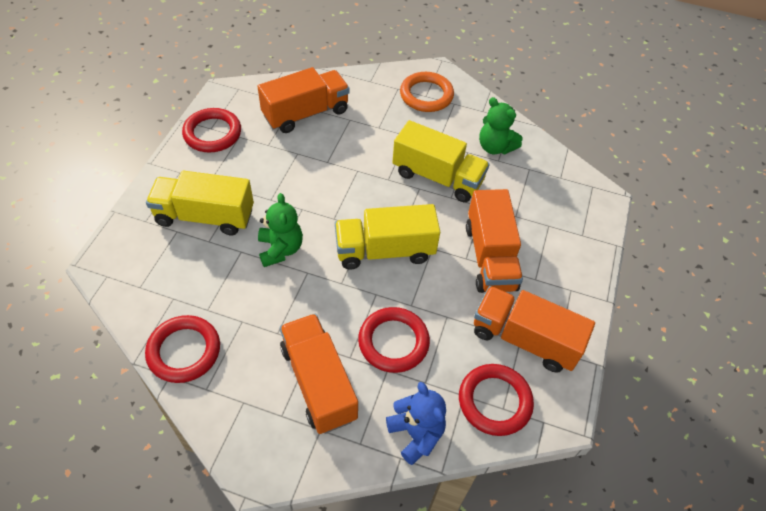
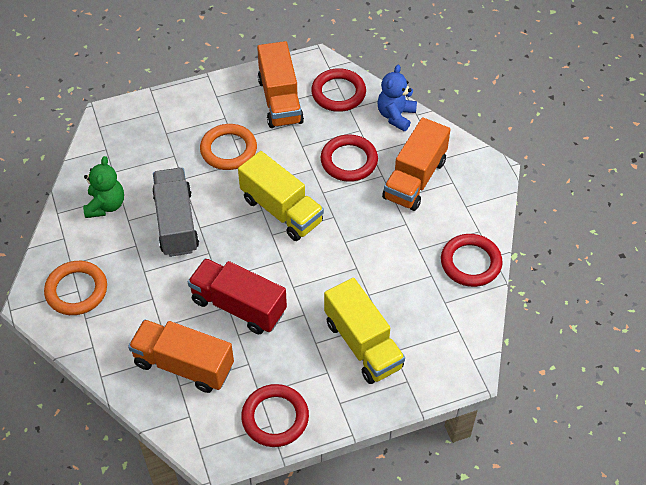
camera: 125 degrees left, 0 degrees up
(280, 249) = (342, 272): green teddy bear -> none
(320, 167) = (238, 306): none -> red truck
(437, 177) = (176, 223): yellow truck -> grey truck
(490, 257) = (228, 150): orange truck -> orange ring

